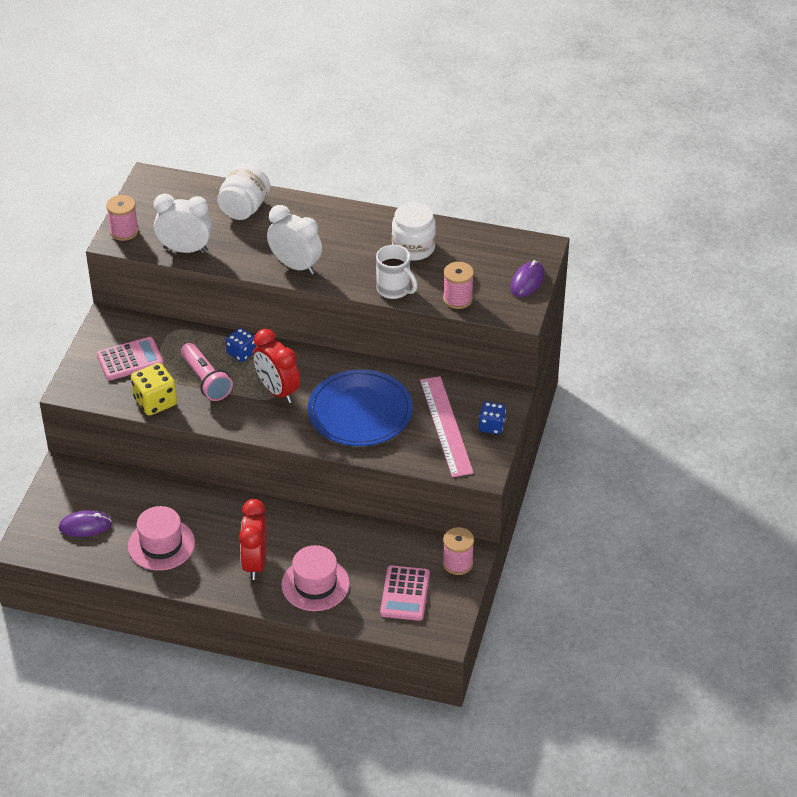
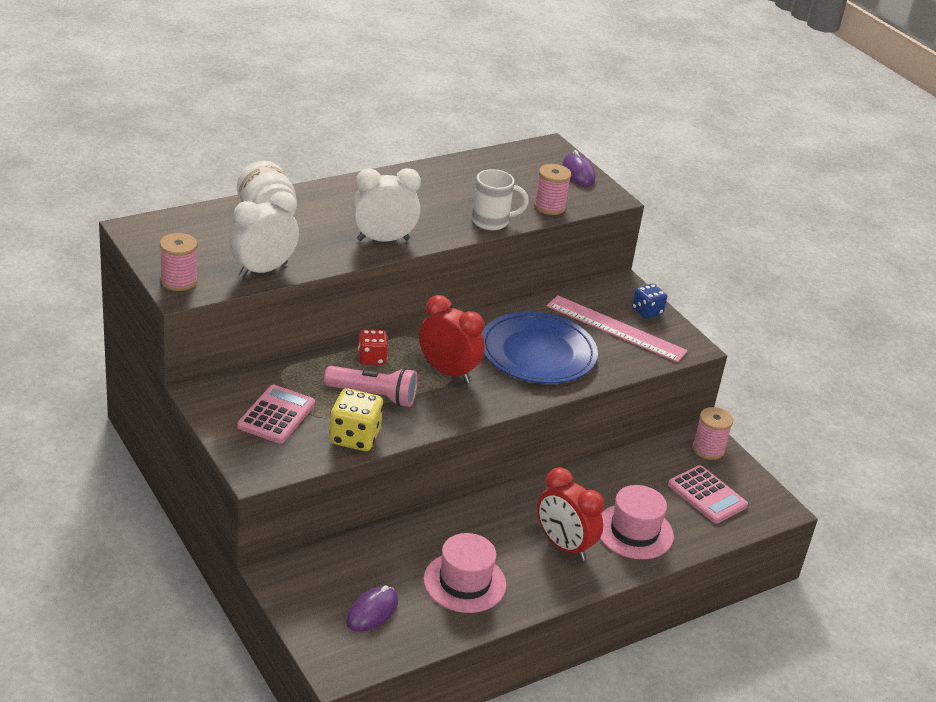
camera: 50 degrees left, 10 degrees down
(241, 353) = (371, 358): blue dice -> red dice
(277, 391) = (448, 372): red clock -> red clock turned 150 degrees counterclockwise
(413, 247) = (457, 186): white jar -> none

